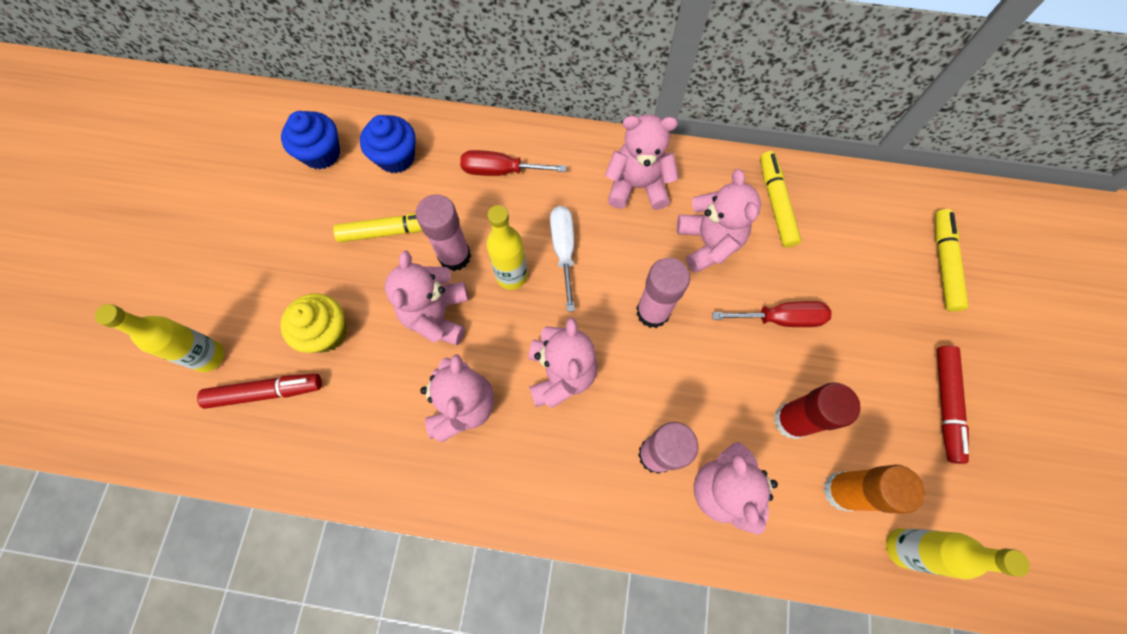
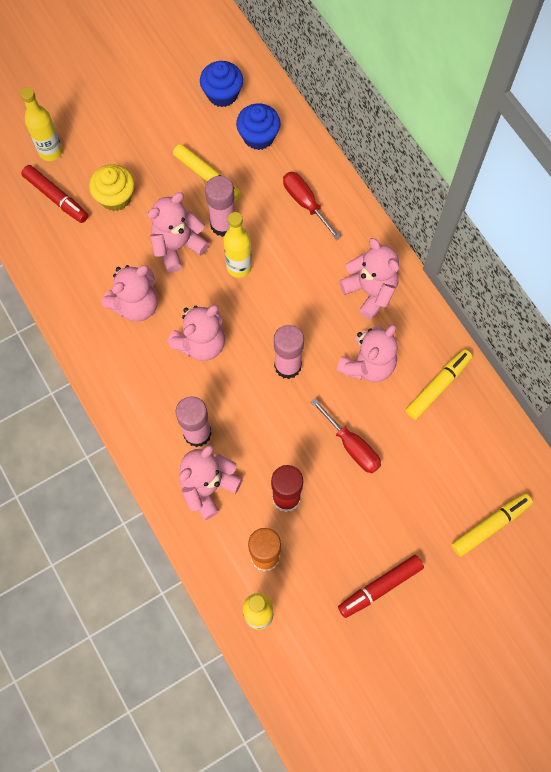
camera: 50 degrees right, 0 degrees up
(563, 250) = (283, 283): white screwdriver -> none

